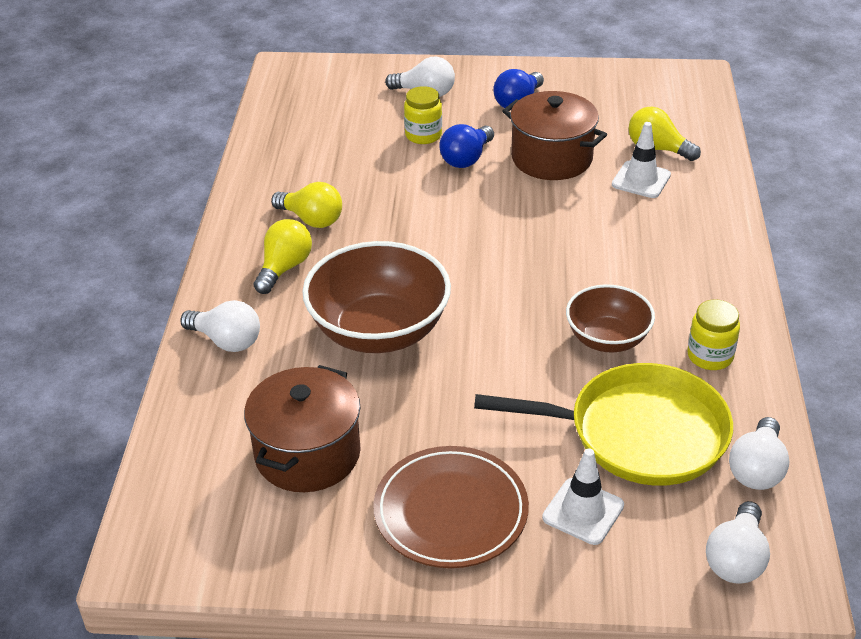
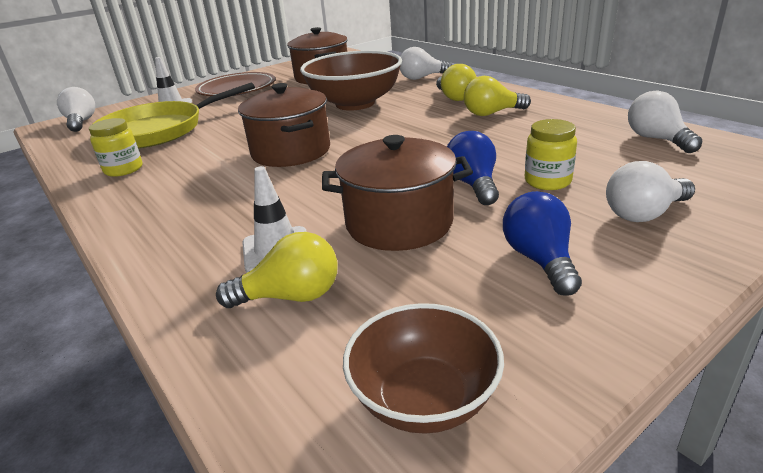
camera: 140 degrees right, 10 degrees down
(537, 279) = (291, 151): none -> brown pot
(607, 339) = (208, 149): brown bowl -> brown bowl (424, 398)
(757, 469) = (74, 145): white light bulb -> white light bulb (657, 139)

